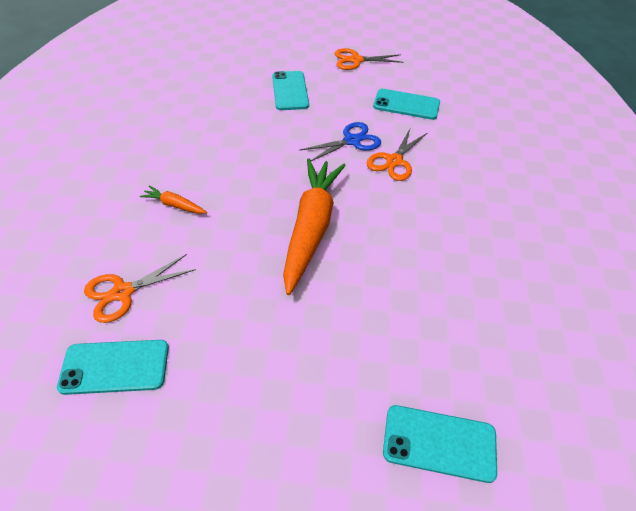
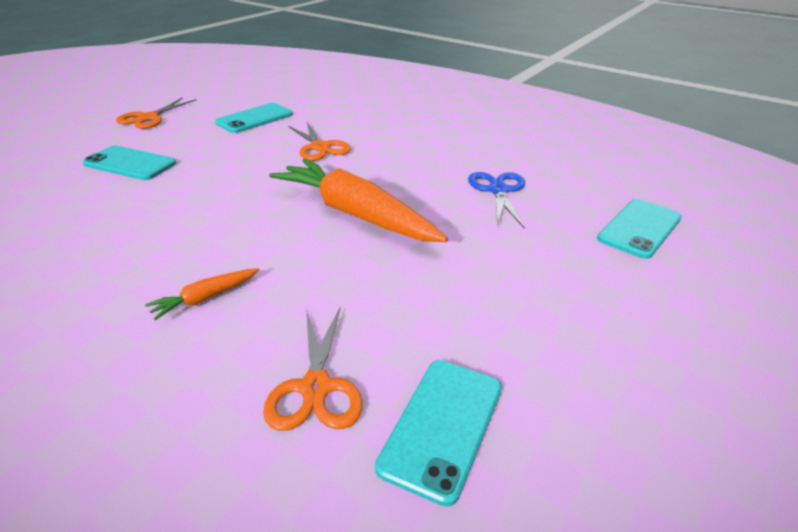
camera: 60 degrees left, 15 degrees down
(352, 141) = (263, 157): blue scissors -> blue scissors (498, 190)

